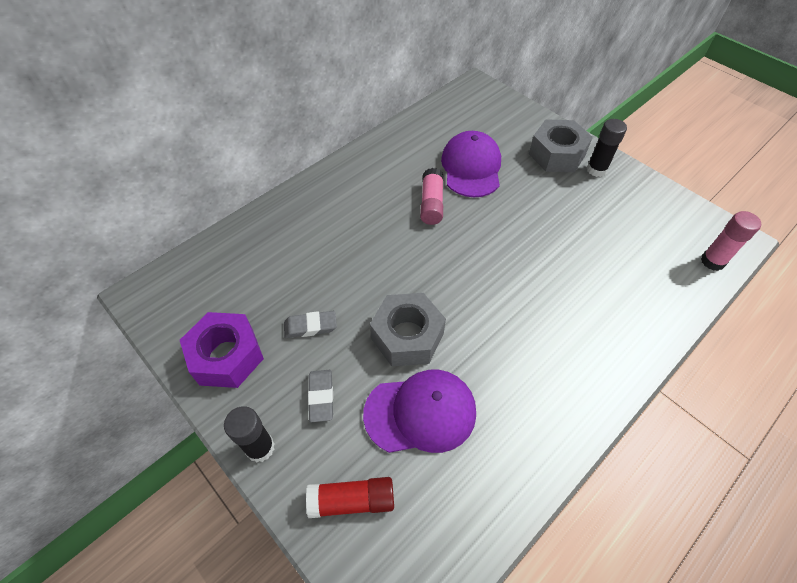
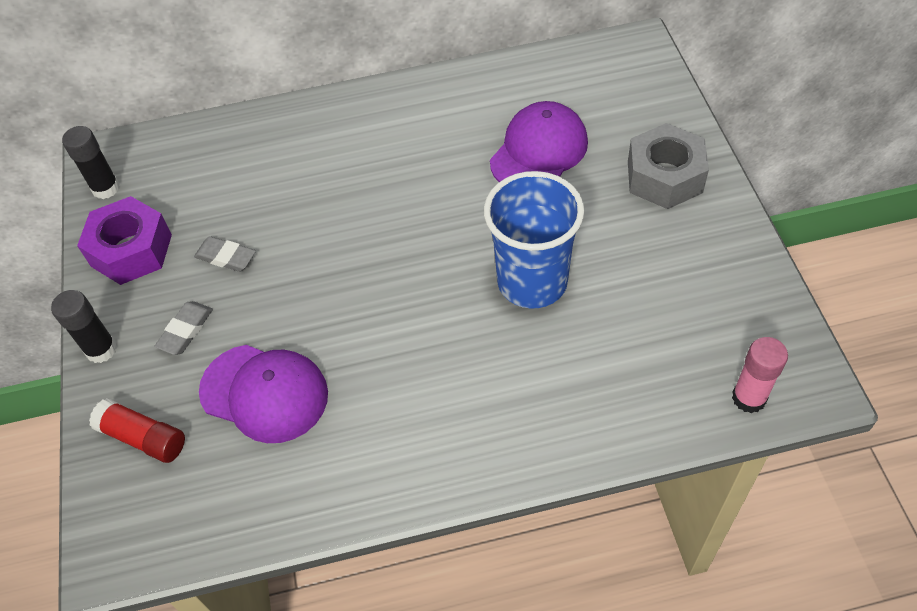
camera: 35 degrees right, 0 degrees up
(407, 336) = (311, 312): grey nut -> none
(431, 204) = (454, 177): pink glue stick -> none
(536, 248) = (532, 282): none -> blue cup
(596, 170) = (701, 217): black glue stick -> black glue stick (106, 188)

